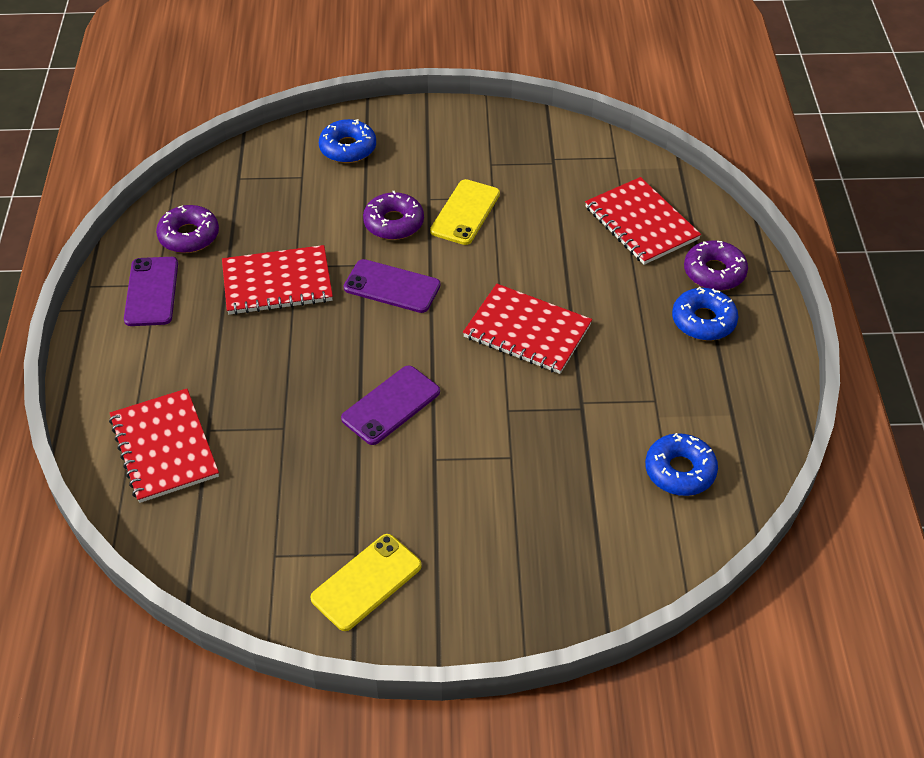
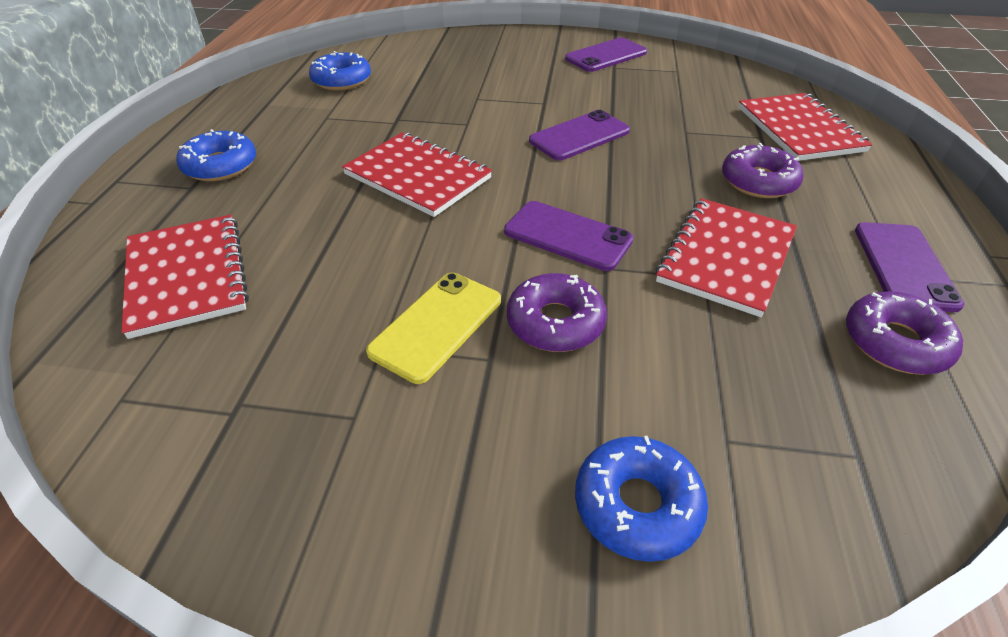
camera: 170 degrees left, 5 degrees down
(277, 283) = (726, 257): red notebook -> red notebook turned 60 degrees counterclockwise
(366, 582) = (606, 56): yellow phone -> purple phone
(714, 272) = (157, 207): purple donut -> purple donut (758, 181)

